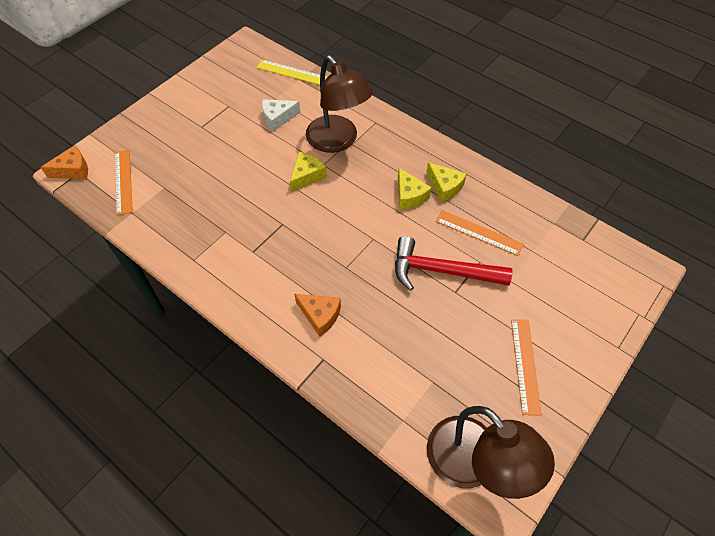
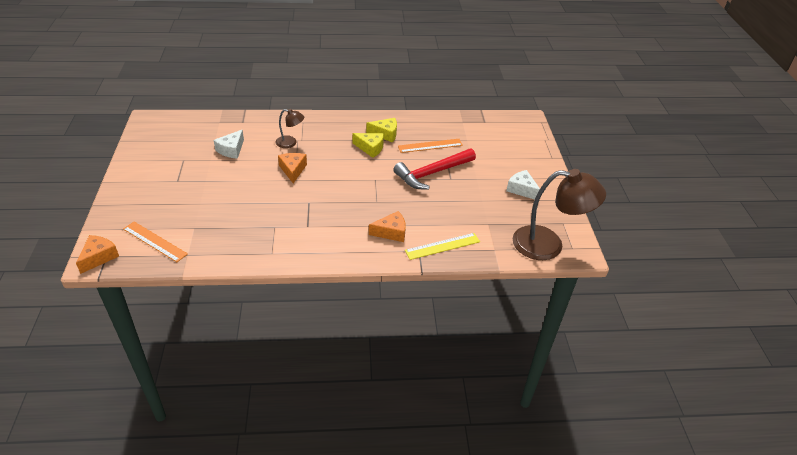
camera: 45 degrees left, 15 degrees down
(292, 72) = (208, 121): yellow ruler -> yellow ruler (442, 246)
(307, 176) = (293, 170): yellow cheese -> orange cheese
(338, 141) = (290, 143): brown lamp -> brown lamp, size x0.49
(525, 365) = (522, 189): orange ruler -> white cheese

